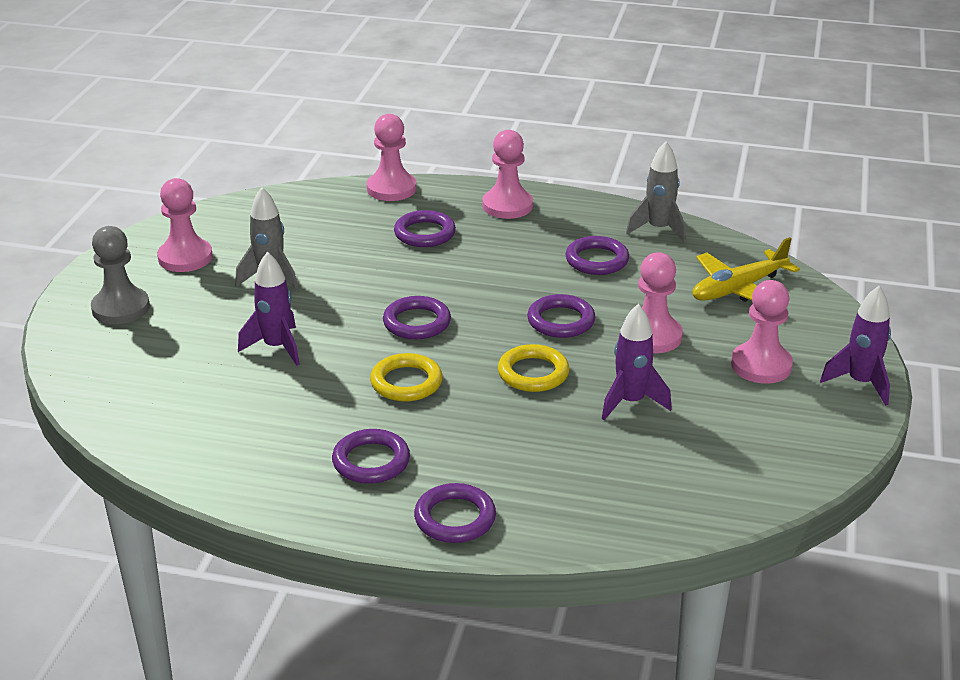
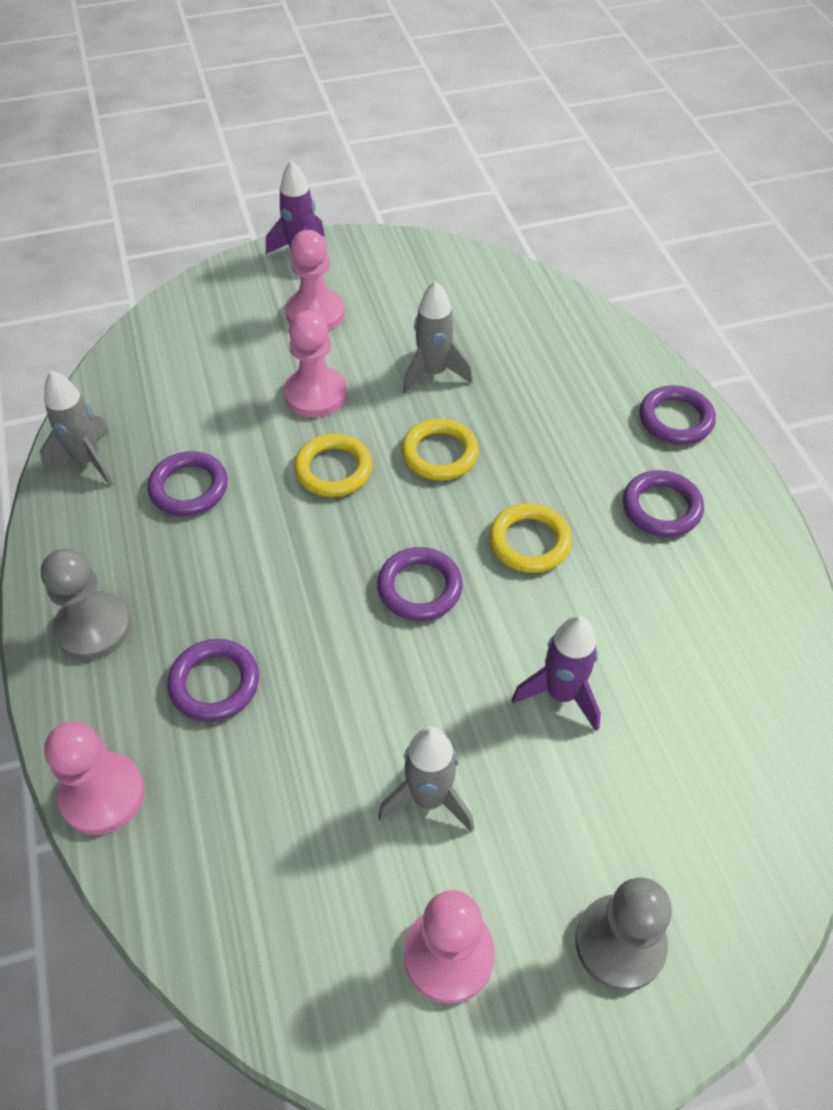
camera: 120 degrees left, 20 degrees up
(507, 206) = (93, 628): pink pawn -> grey pawn
(561, 321) = (333, 469): purple ring -> yellow ring
(630, 402) = (433, 373): purple rocket -> grey rocket
(738, 289) = (186, 363): yellow plane -> none

